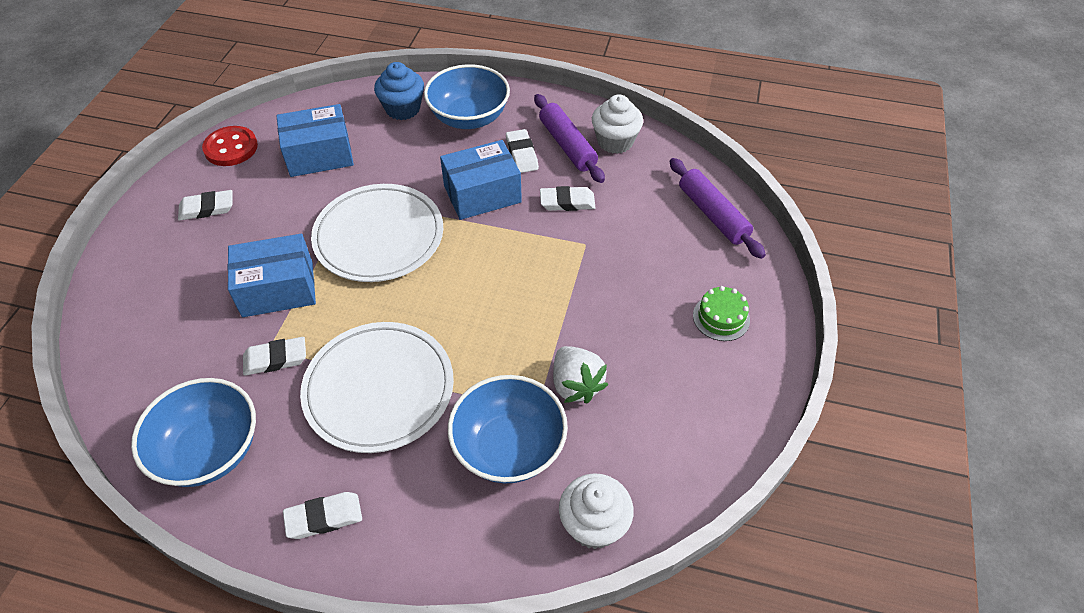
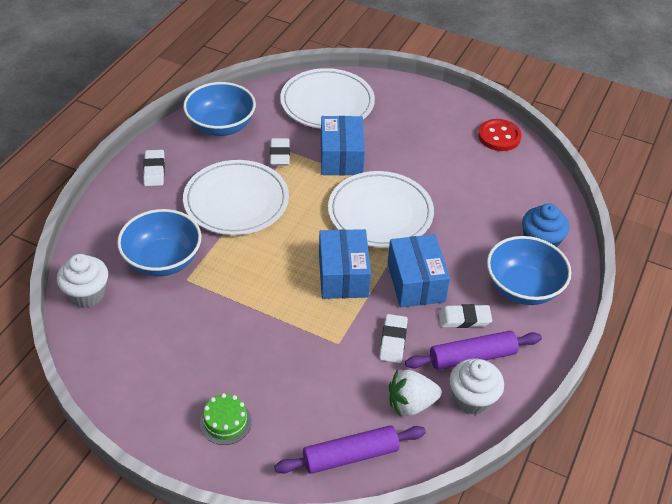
camera: 100 degrees right, 5 degrees down
(154, 325) = (327, 103): none -> white plate
(207, 208) = (432, 124): white eraser -> none
(319, 155) = (483, 185): blue box -> blue box (343, 275)
(576, 385) = (197, 307): white strawberry -> white strawberry (411, 404)

